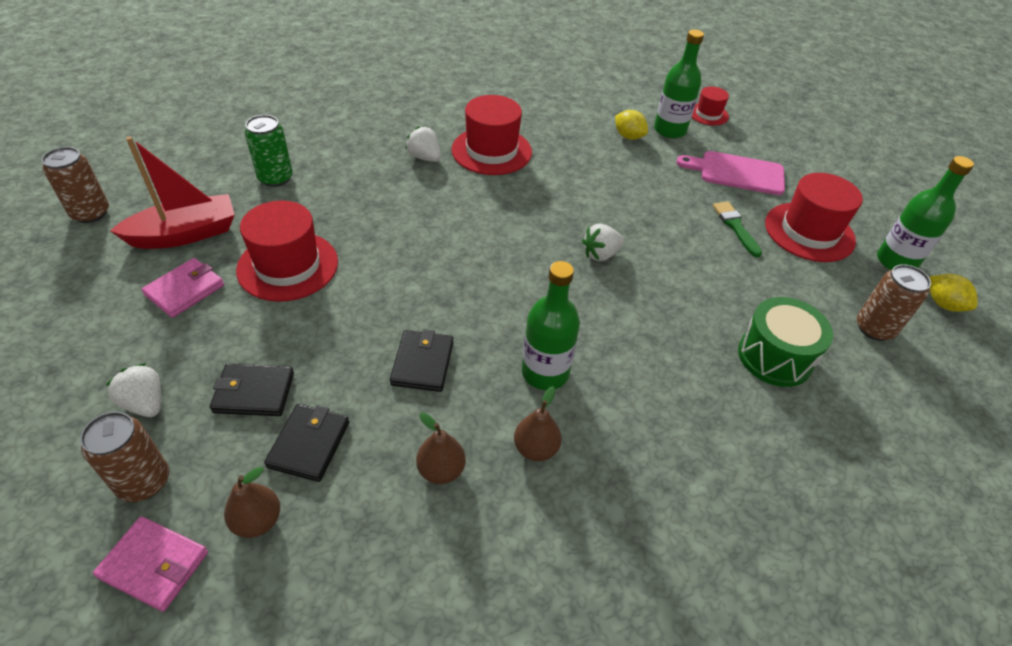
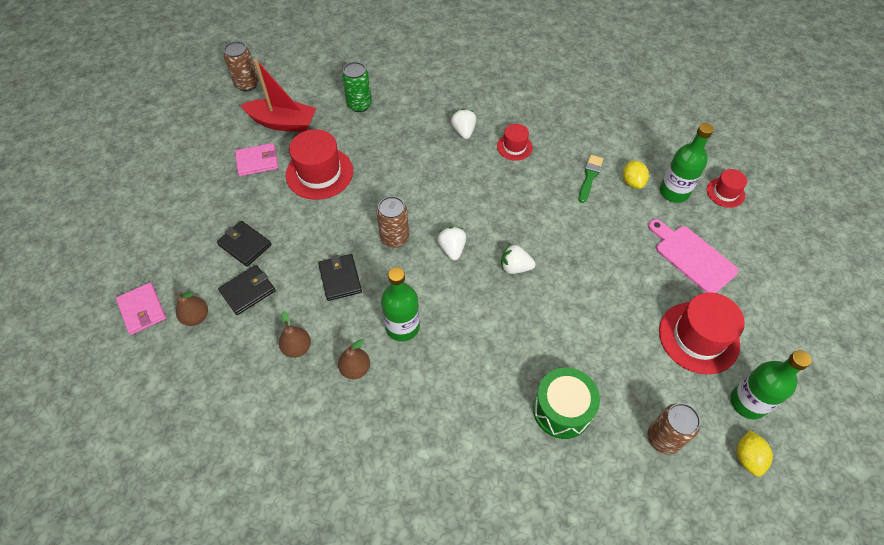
camera: 40 degrees right, 10 degrees up
(144, 482) = (165, 264): brown can -> brown can (394, 238)
(145, 403) = (194, 221): white strawberry -> white strawberry (452, 249)
(422, 363) = (340, 279): black wallet -> black wallet turned 60 degrees counterclockwise
(491, 151) = (514, 147): red hat -> red hat, size x0.55
(735, 227) = (640, 300): green brush -> green brush (589, 177)

